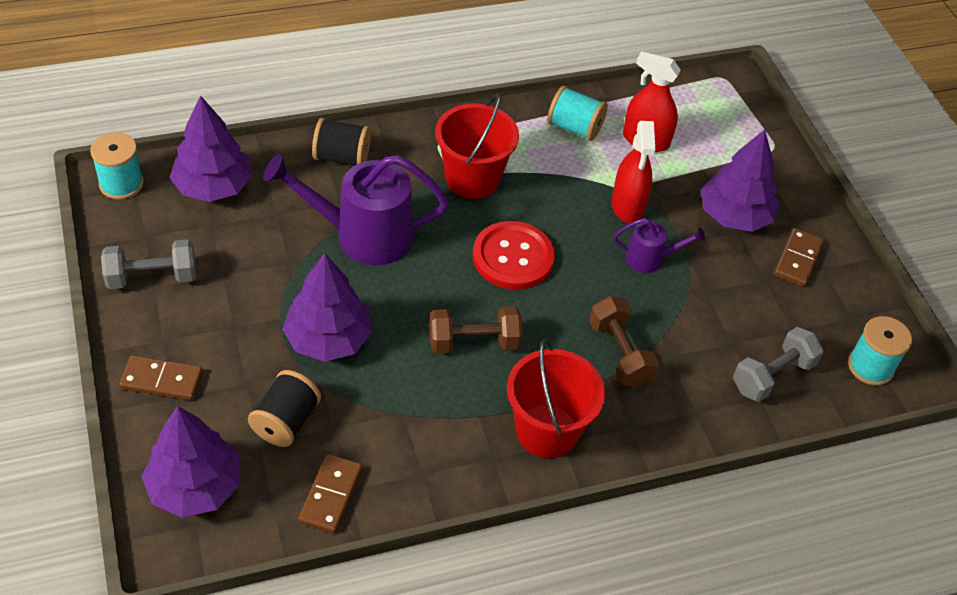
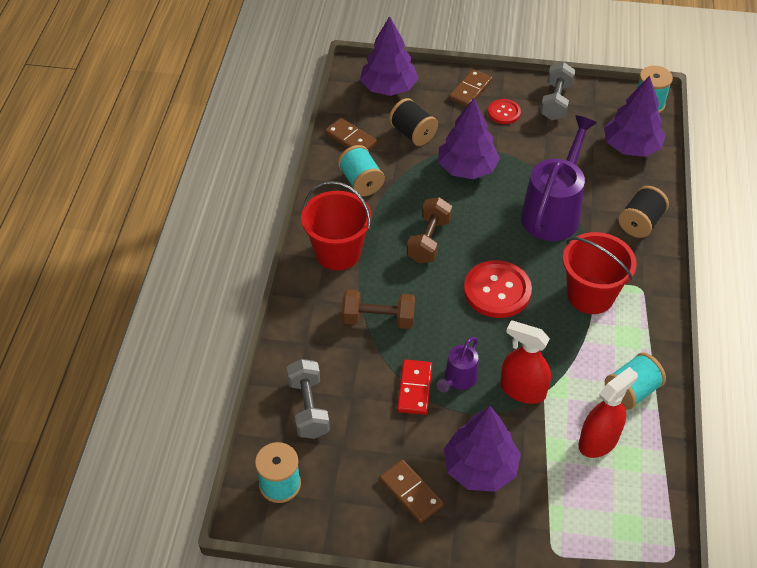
camera: 120 degrees right, 0 degrees up
(197, 328) = (504, 112): none -> red button
(411, 450) = (361, 182): none -> turquoise spool
(685, 291) = (415, 388): none -> red domino

